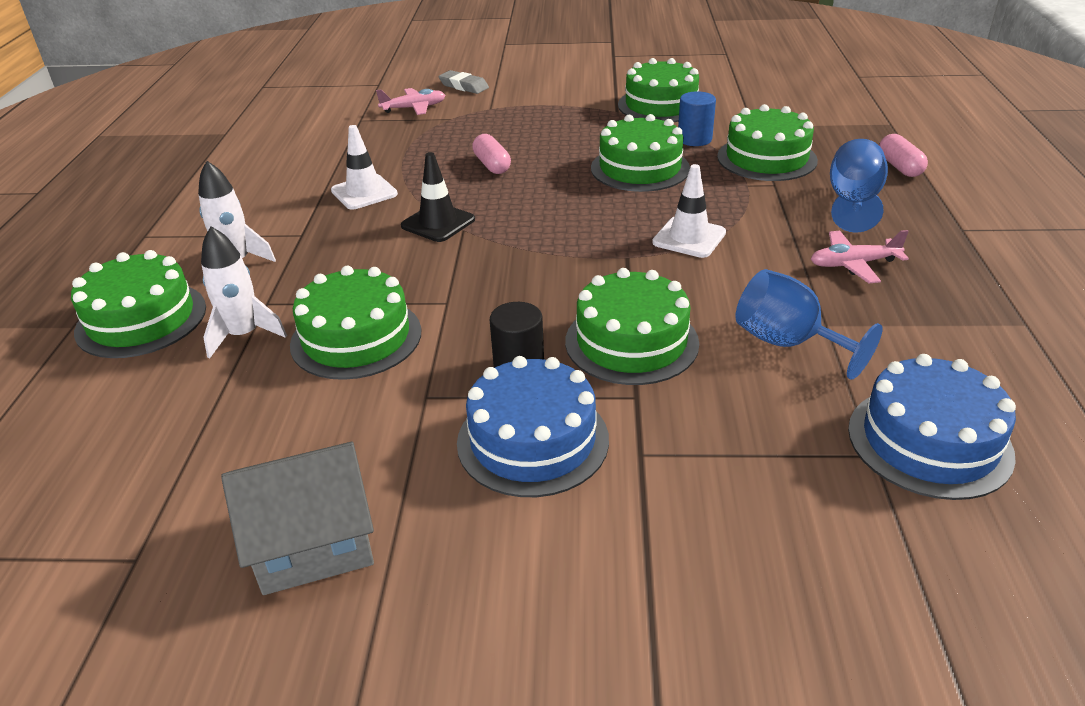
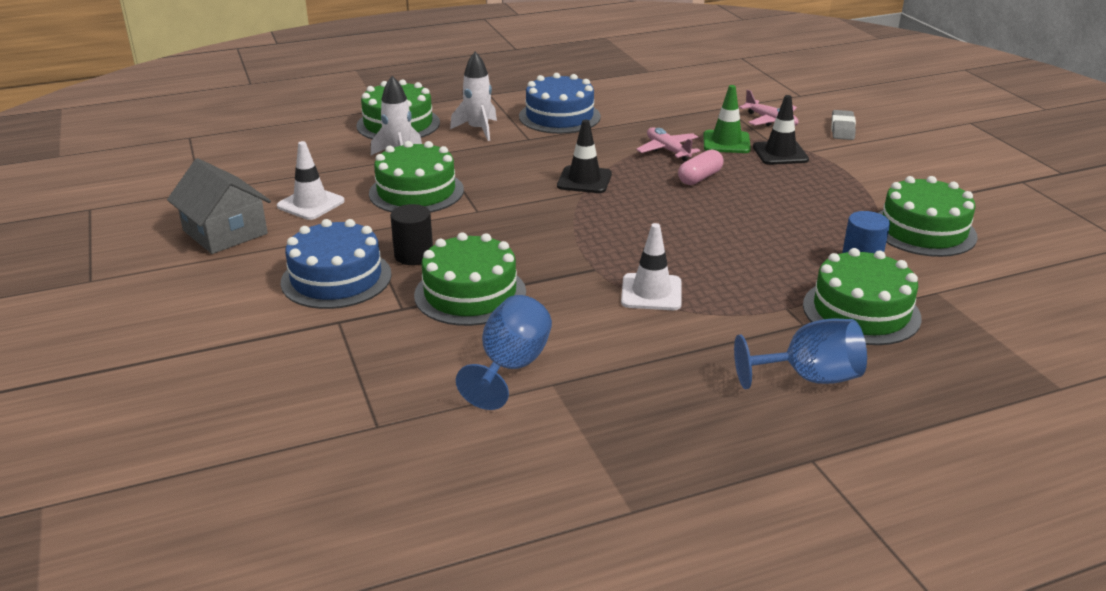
camera: 65 degrees right, 5 degrees down
(364, 192) = (606, 142): white traffic cone -> white traffic cone (311, 204)
(434, 137) = (726, 142): none -> green traffic cone
(481, 120) = (780, 153): none -> black traffic cone
(640, 168) = (764, 245): green cake -> none
(853, 264) = (673, 390): pink plane -> pink plane (668, 150)
(899, 167) = (935, 403): pink capsule -> none
(929, 441) = (406, 454): blue cake -> blue cake (559, 116)

